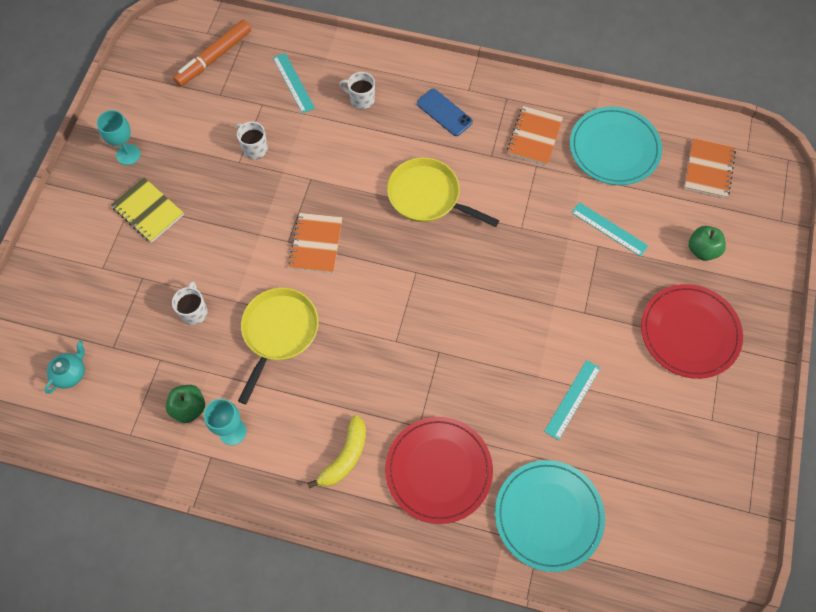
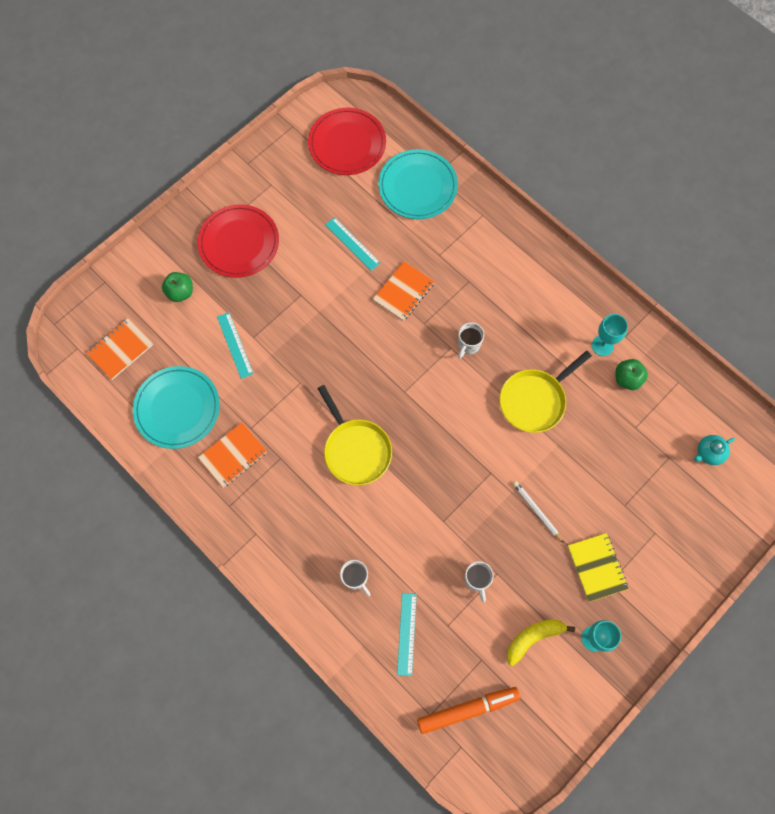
camera: 150 degrees left, 5 degrees up
(194, 312) = (593, 452): white mug -> white mug (468, 345)
(227, 230) = (536, 511): none -> white pencil
(316, 244) = (469, 458): orange notebook -> orange notebook (403, 292)
(345, 457) = (530, 288): yellow banana -> yellow banana (533, 638)
(438, 470) = (472, 247): red plate -> red plate (347, 144)
(444, 112) = (291, 522): blue phone -> none
(572, 399) = (352, 243): turquoise ruler -> turquoise ruler turned 75 degrees clockwise

